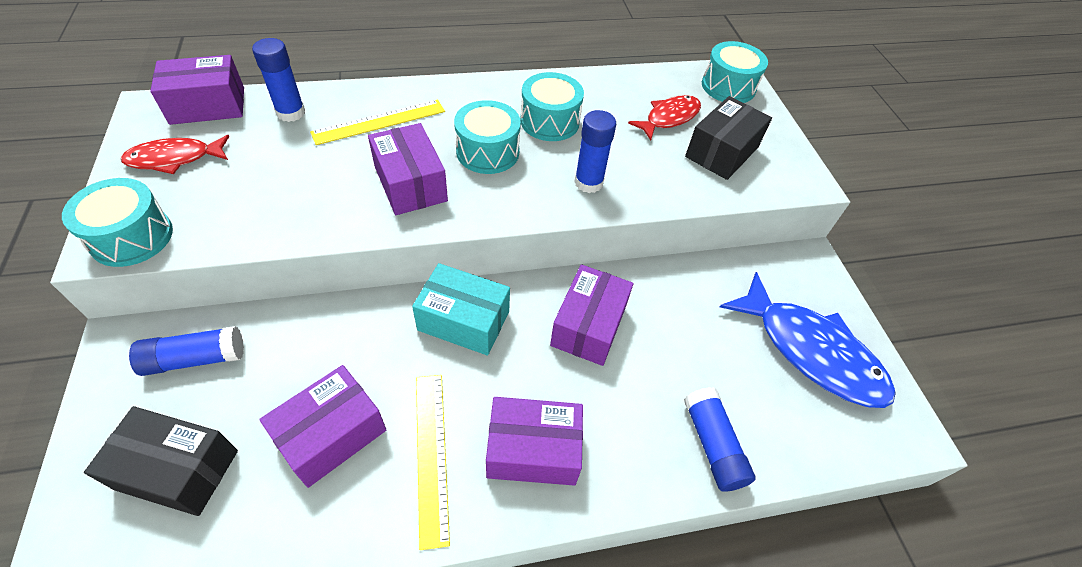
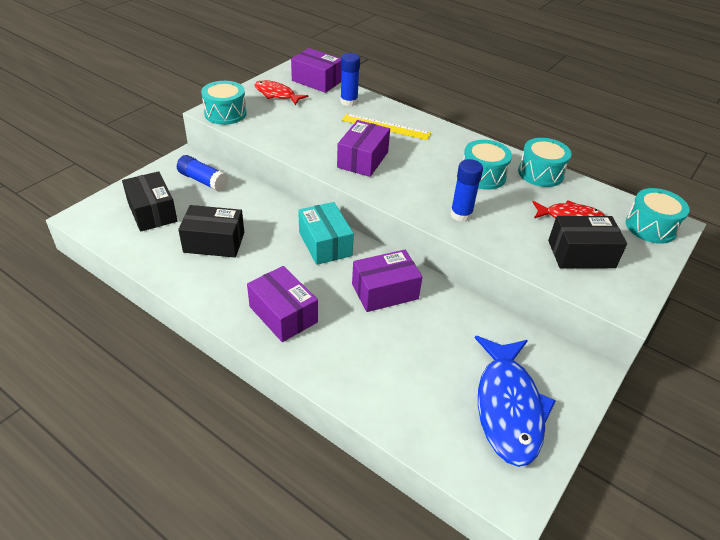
camera: 50 degrees right, 10 degrees down
(331, 434) = (214, 242): purple box -> black box
(431, 455) = (240, 280): yellow ruler -> none
(487, 152) = (423, 169): turquoise drum -> turquoise drum (540, 173)
(712, 445) = (374, 389): blue glue stick -> none

